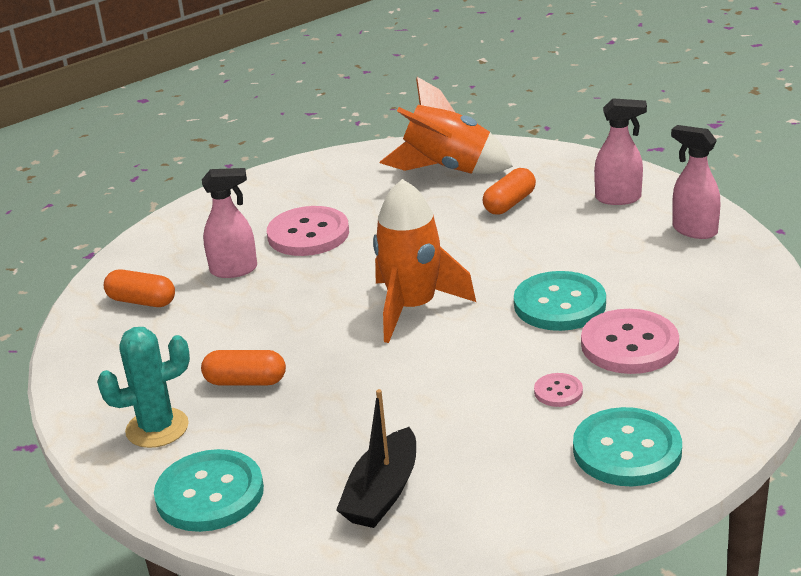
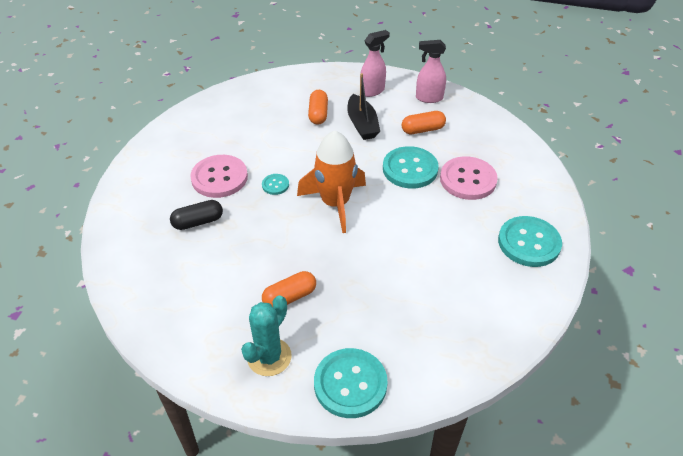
camera: 40 degrees left, 15 degrees up
(142, 301) = (158, 271): orange capsule -> orange capsule (422, 130)
(234, 270) = (198, 222): pink spray bottle -> black capsule
(363, 263) = (275, 185): none -> turquoise button
(382, 493) = (443, 330): black boat -> black boat (362, 124)
(448, 169) = (259, 102): orange rocket -> none
(558, 391) = (463, 223): pink button -> none

